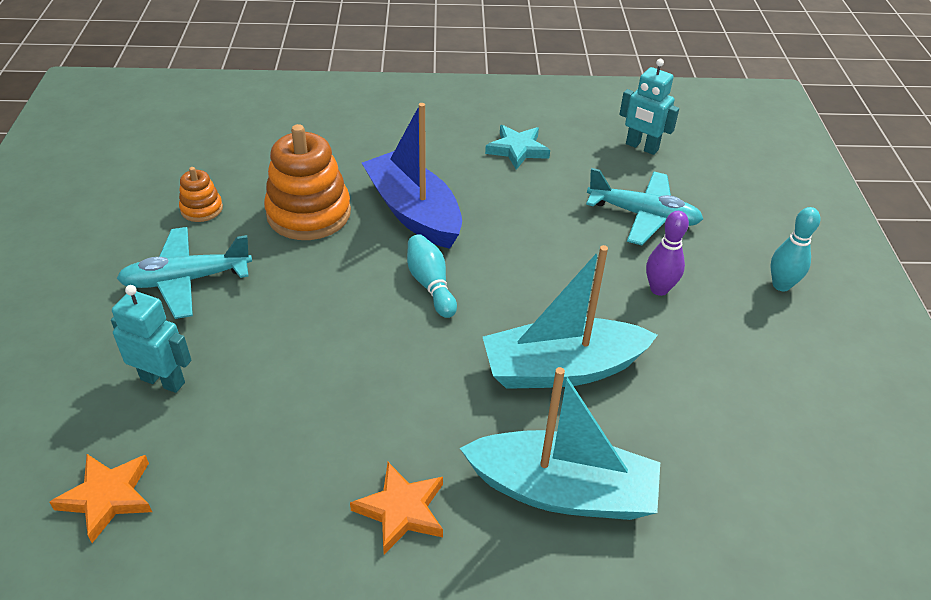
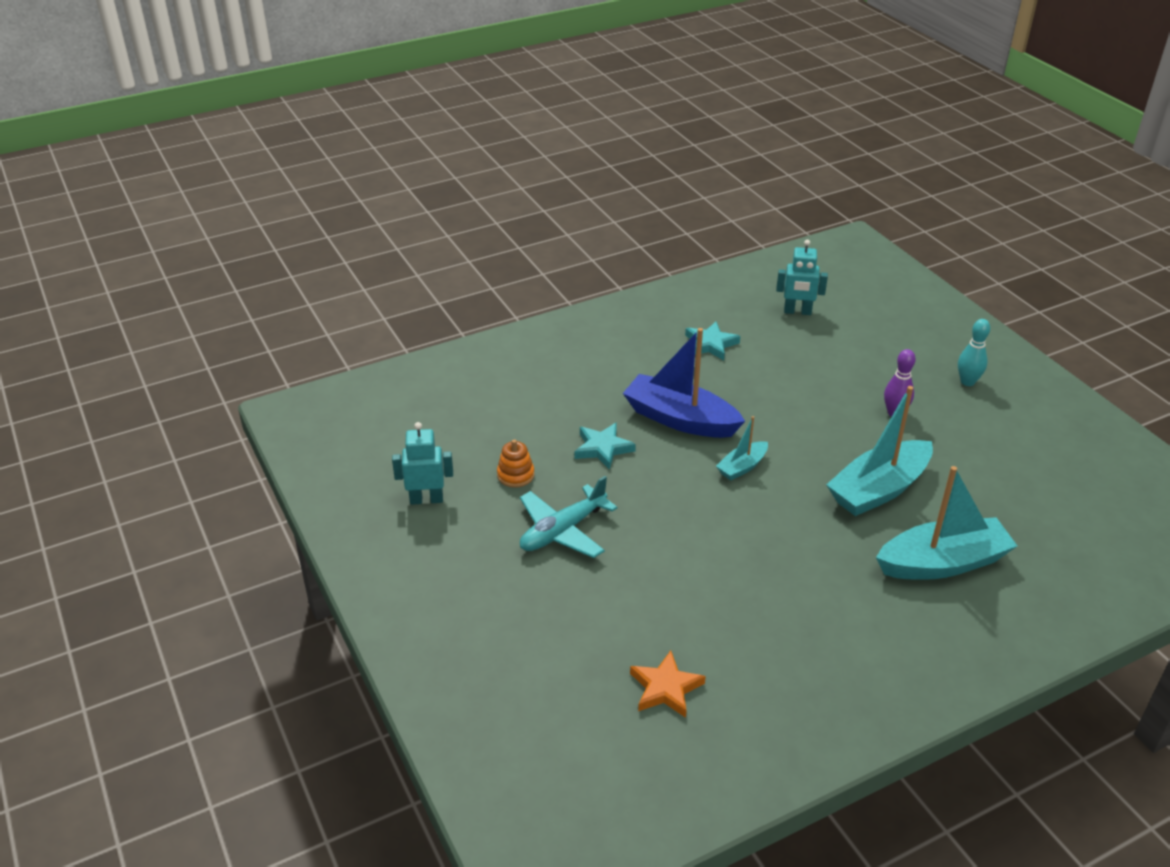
camera: 25 degrees left, 5 degrees down
(163, 380) = (622, 604): turquoise robot -> turquoise robot (426, 499)
(309, 213) = (603, 448): orange stacking toy -> turquoise star
(401, 510) = (859, 614): orange star -> none
(430, 284) = (742, 467): turquoise bowling pin -> turquoise boat
(643, 216) = (841, 364): turquoise plane -> none

